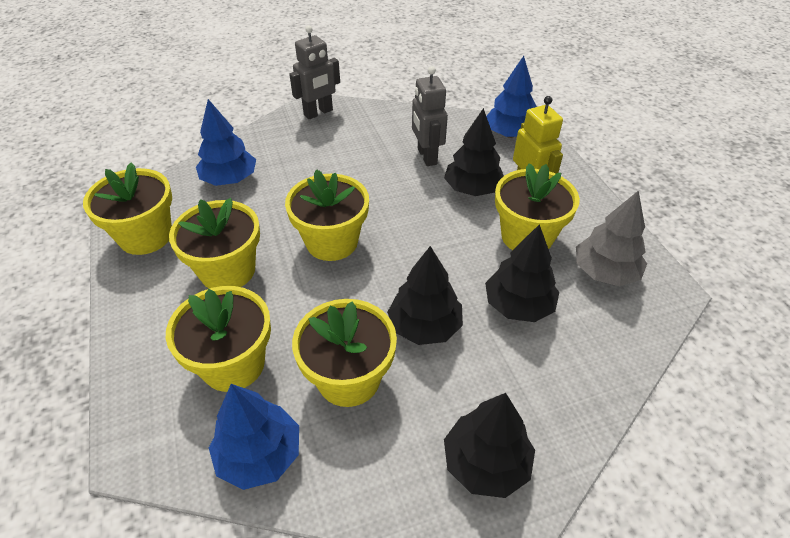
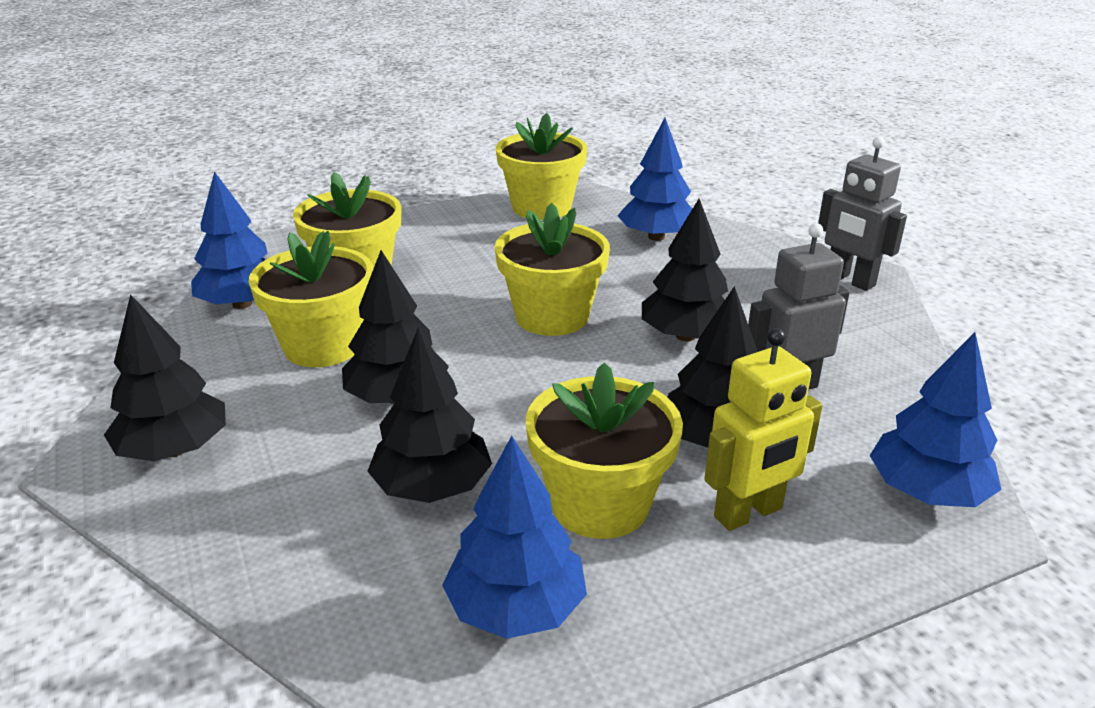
camera: 85 degrees right, 15 degrees down
(227, 271) = (492, 257): yellow flower pot -> none
(368, 184) = (685, 336): none -> black tree
(605, 272) = (516, 608): grey tree -> blue tree

